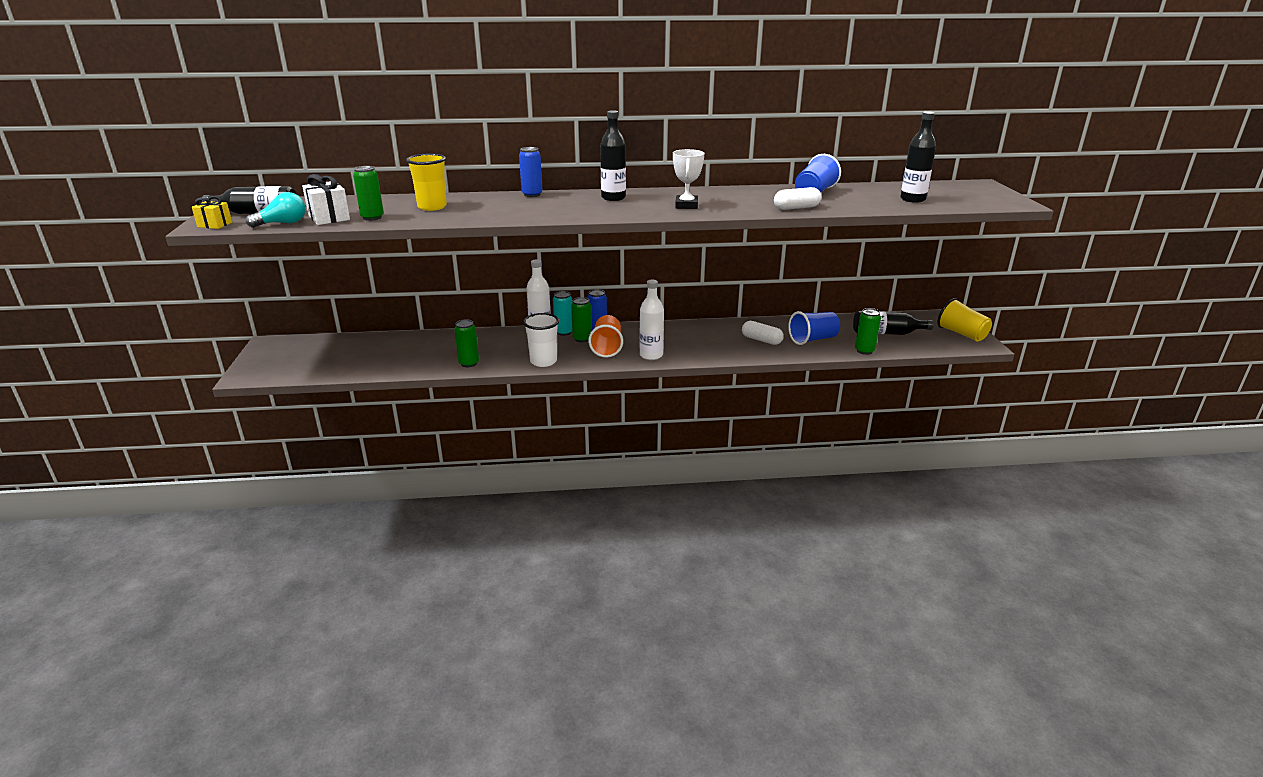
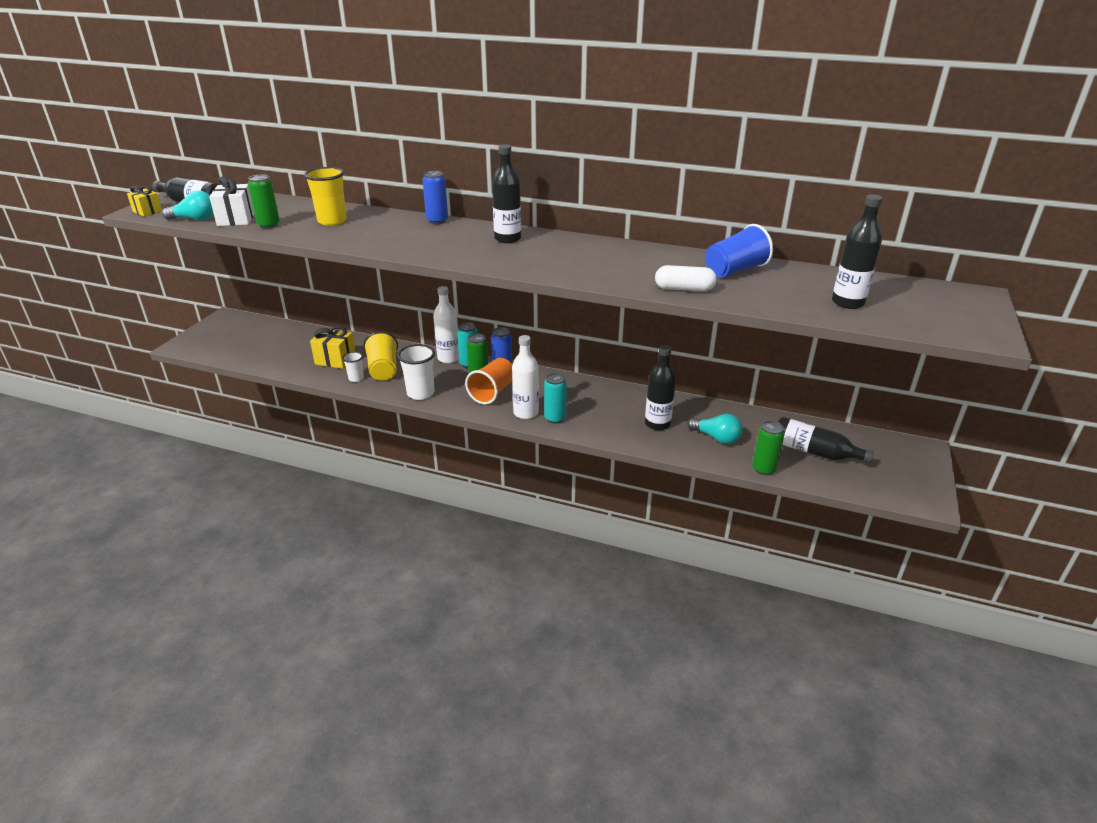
camera: 25 degrees right, 5 degrees up
(431, 354) = (335, 360): none -> yellow gift
(469, 363) = (356, 378): green can -> white cup
(679, 354) = (555, 418): none -> turquoise can
(686, 205) = (567, 263): white trophy -> none
(761, 340) = (657, 424): white capsule -> black bottle
(813, 339) = (716, 438): blue cup -> turquoise light bulb
(961, 334) = (912, 478): yellow cup -> yellow cup (383, 370)

